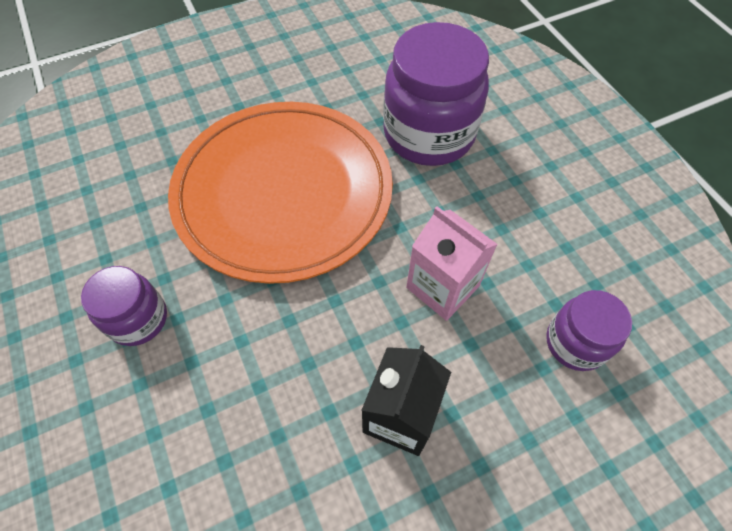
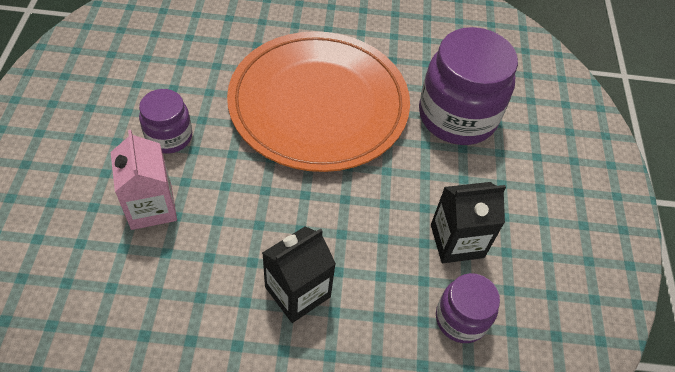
camera: 25 degrees right, 5 degrees down
(442, 287) = (388, 227): pink carton -> pink carton (151, 207)
(516, 263) = (457, 241): none -> black carton

